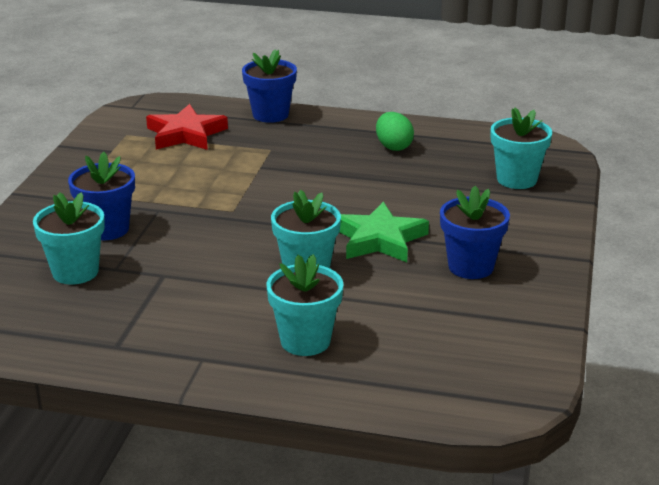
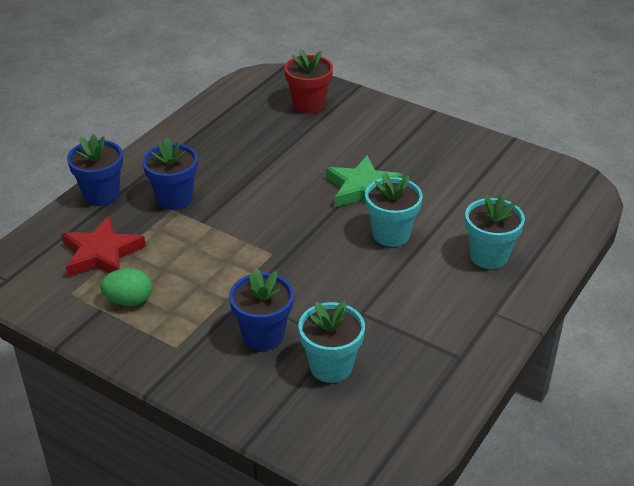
camera: 70 degrees left, 10 degrees up
(393, 147) = (216, 144): green egg -> green egg (129, 300)
(471, 267) = (422, 158): blue flower pot -> blue flower pot (174, 198)
(516, 179) = (308, 104): turquoise flower pot -> red flower pot

